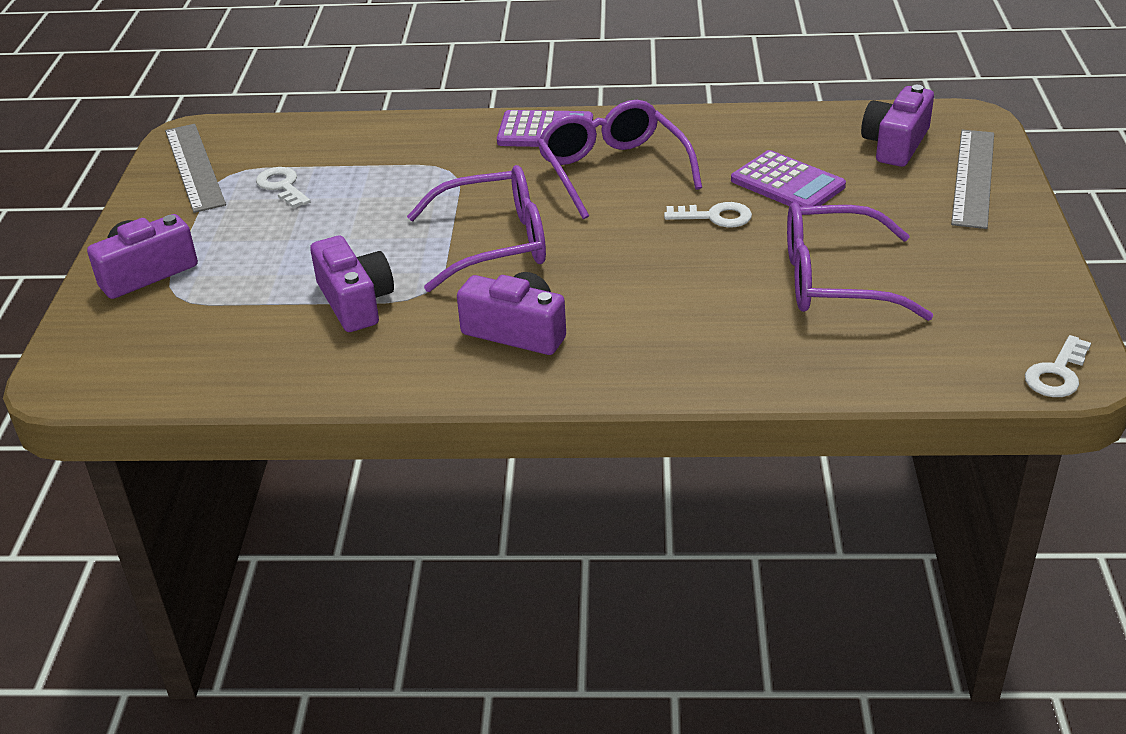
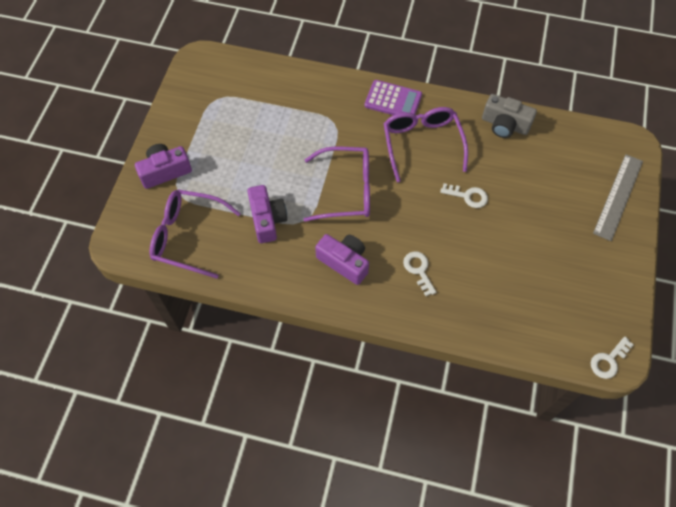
camera: 10 degrees right, 25 degrees up
(194, 167) = (199, 88): grey ruler -> none
(282, 186) = (243, 116): white key -> white key (419, 270)
(746, 129) = (505, 125): none -> grey camera
(787, 183) = (514, 177): purple calculator -> none
(834, 280) = (516, 262): purple glasses -> purple glasses (187, 236)
(895, 144) = (584, 157): purple camera -> none

